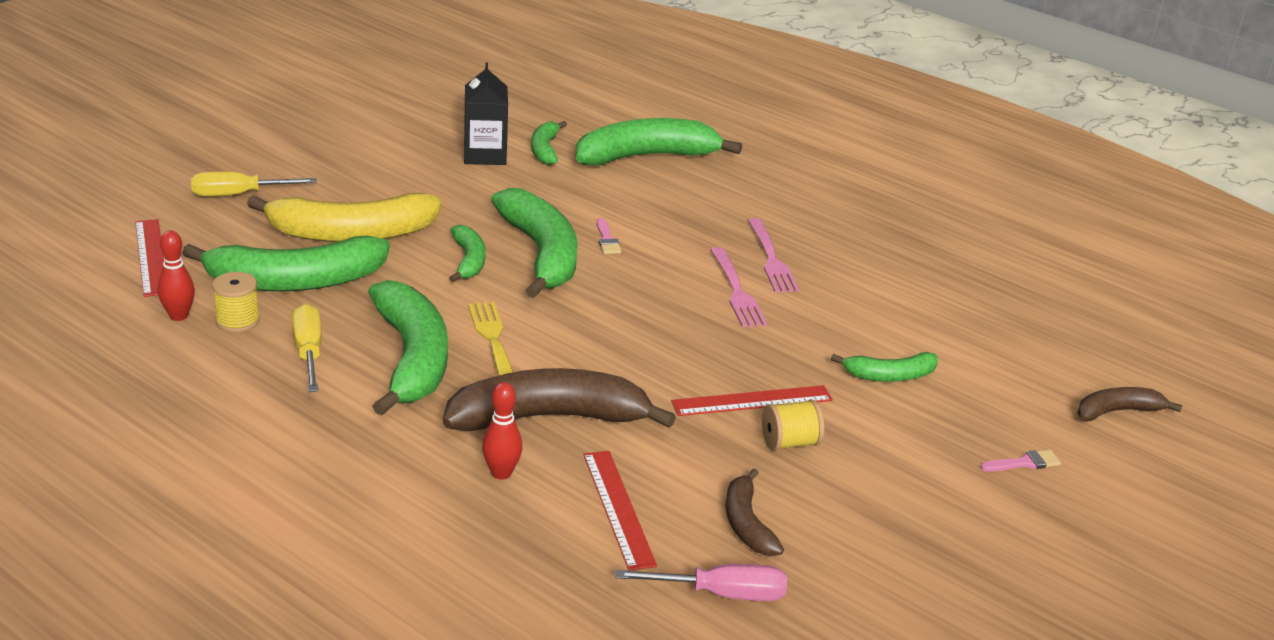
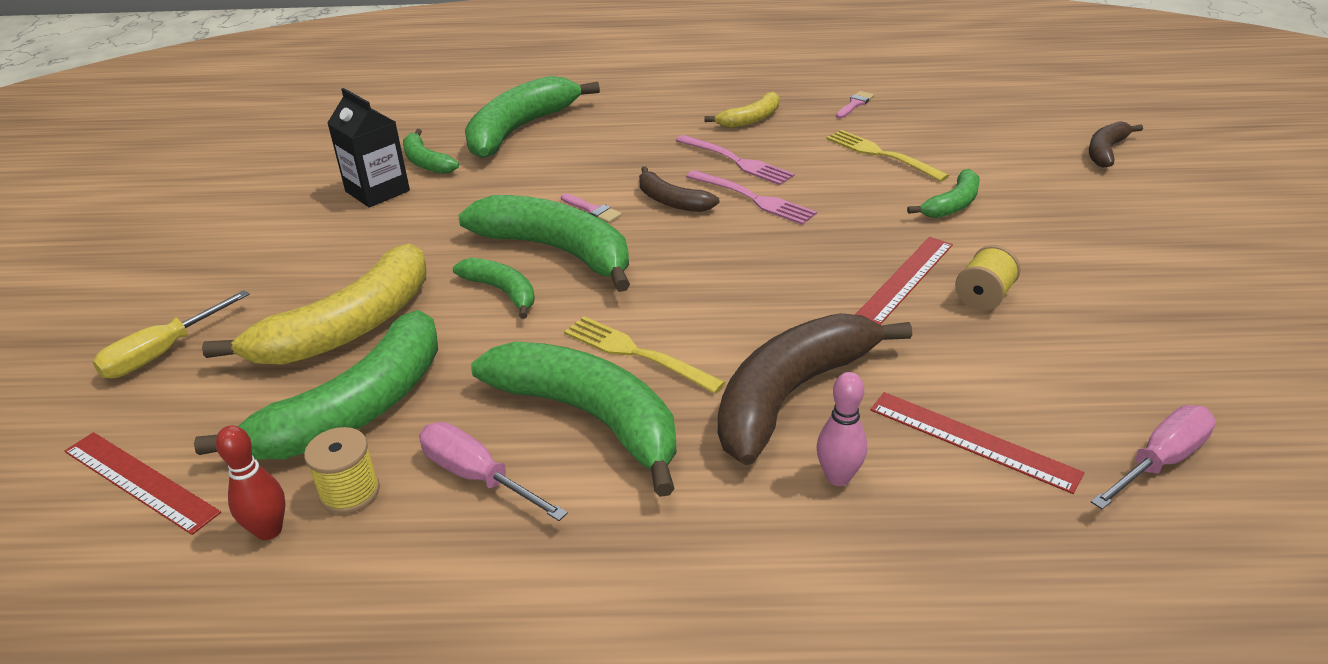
camera: 35 degrees left, 5 degrees up
(308, 351) = (477, 476): yellow screwdriver -> pink screwdriver
(501, 473) = (838, 477): red bowling pin -> pink bowling pin
(747, 524) = (1071, 385): brown banana -> brown banana (671, 201)
(839, 233) = (750, 119): none -> yellow banana
(901, 312) = (881, 155): none -> yellow fork
(1024, 463) = (1127, 217): pink brush -> pink brush (855, 104)

